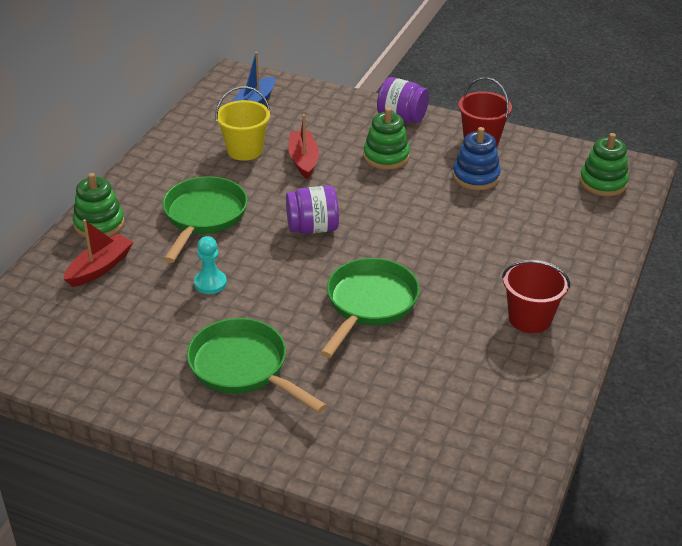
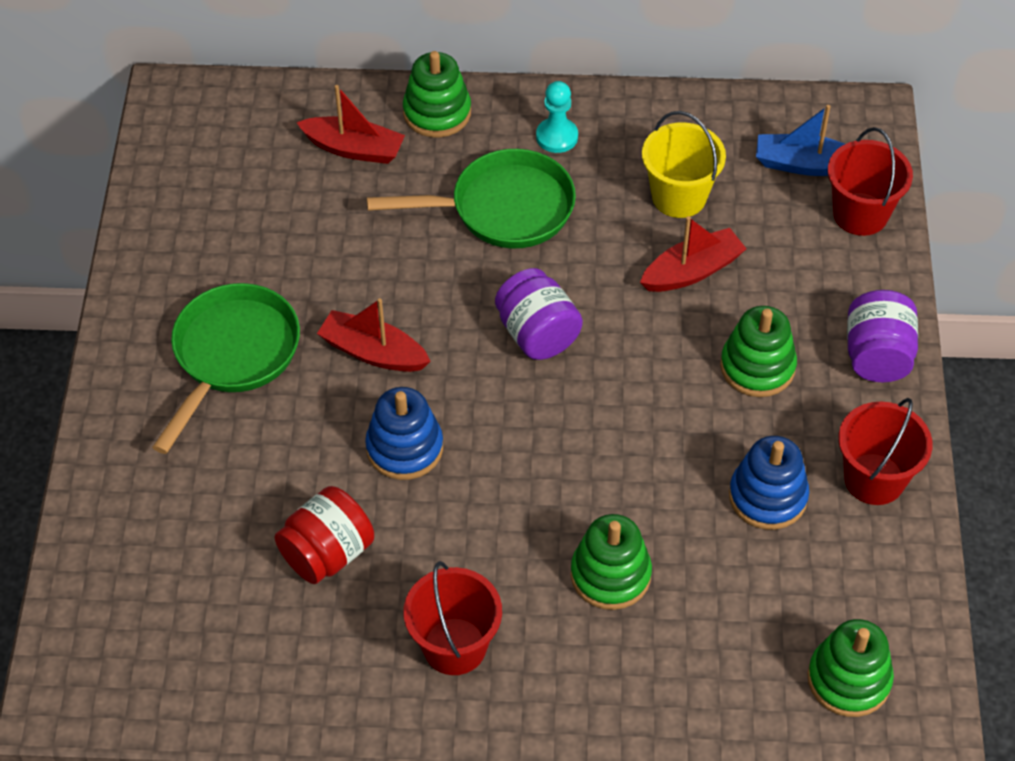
camera: 70 degrees right, 15 degrees up
(210, 283) = (373, 266): turquoise pawn -> turquoise pawn (557, 137)
(283, 300) = (373, 352): none -> red boat
(302, 96) = (860, 214): none -> red bucket
(369, 304) = (404, 448): green pan -> blue stacking toy
(436, 358) = (327, 553): none -> red jar
(503, 245) = (610, 575): none -> green stacking toy

